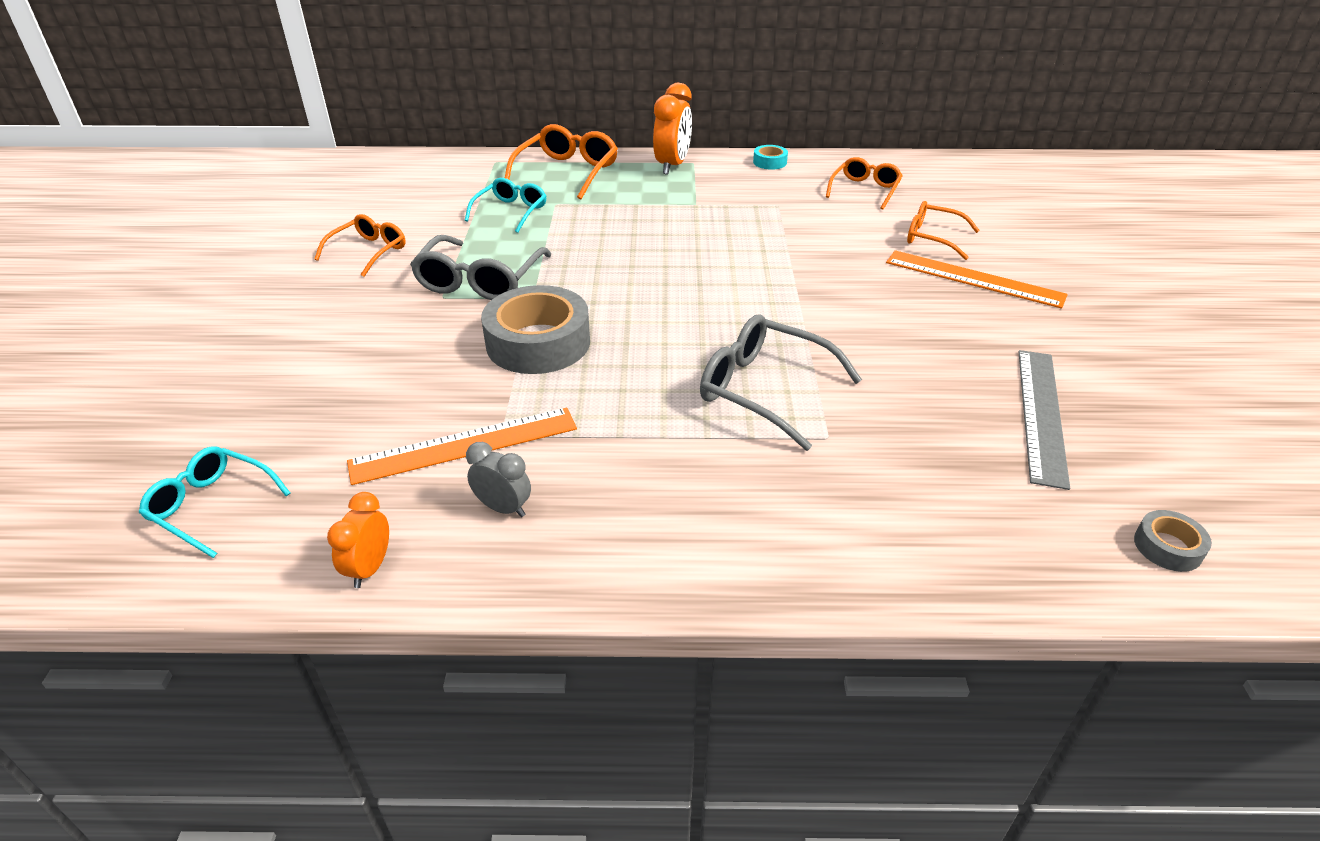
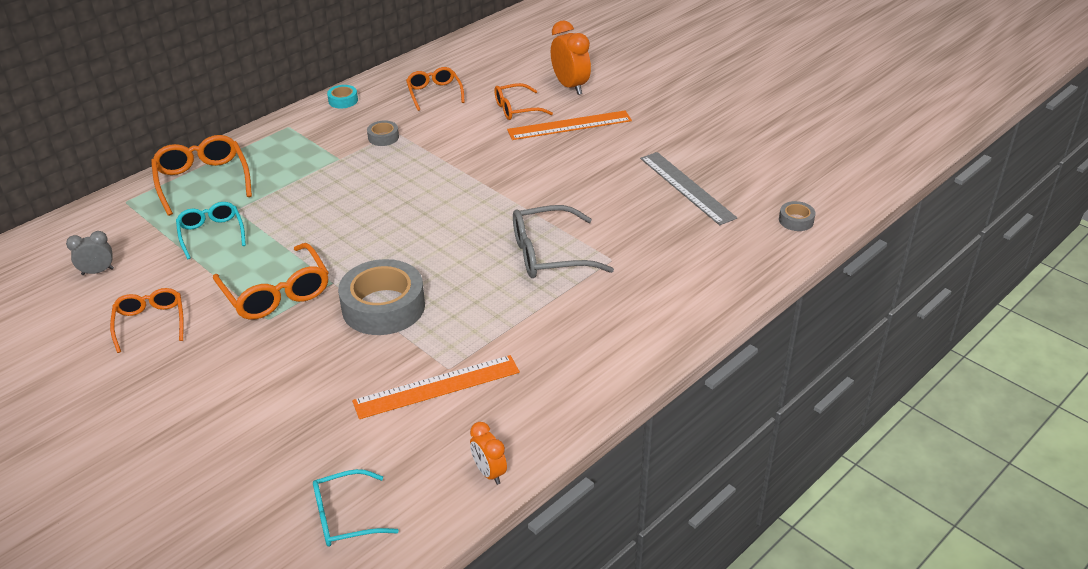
camera: 45 degrees left, 0 degrees up
(464, 445) = (437, 387): orange ruler -> orange ruler turned 45 degrees clockwise
(480, 281) = (276, 293): grey glasses -> orange glasses
(503, 508) = (509, 399): grey clock -> grey clock (97, 272)
(672, 166) = (277, 136): orange clock -> orange clock (570, 86)
(760, 205) = (383, 137): none -> grey tape

